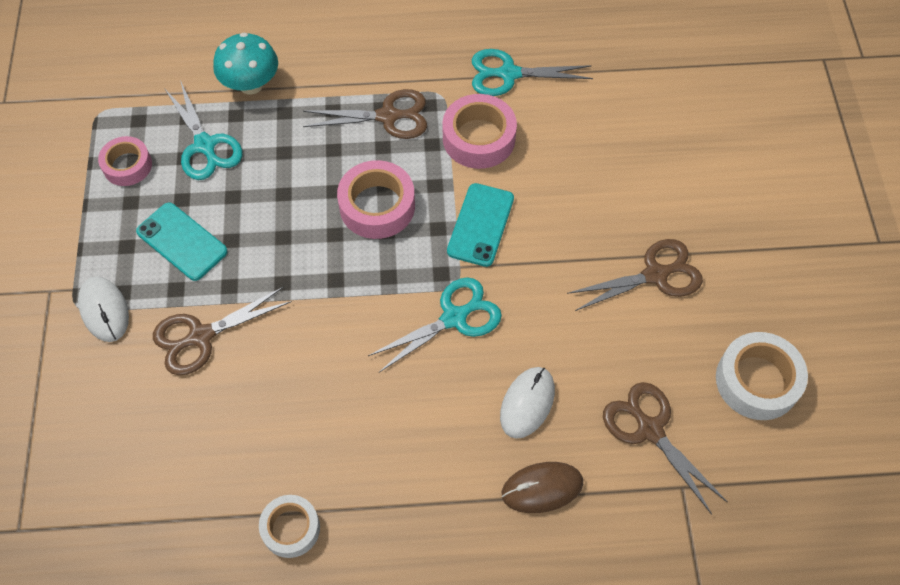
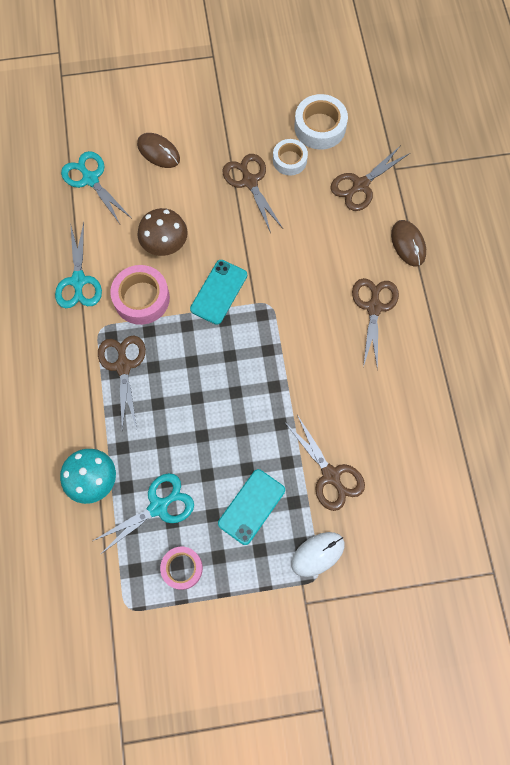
camera: 95 degrees left, 10 degrees up
(291, 528) = (459, 390): white tape -> white tape (289, 160)
(377, 206) = (208, 365): pink tape -> none
(438, 422) = (374, 307): none -> brown scissors
(454, 317) = (295, 303): turquoise scissors -> turquoise scissors (90, 179)
(480, 225) = (219, 292): turquoise phone -> turquoise phone turned 75 degrees counterclockwise
(527, 403) = (353, 255): white mouse -> none
(556, 167) = (165, 244): none -> brown mushroom
(703, 165) = (158, 152): none -> brown mouse

